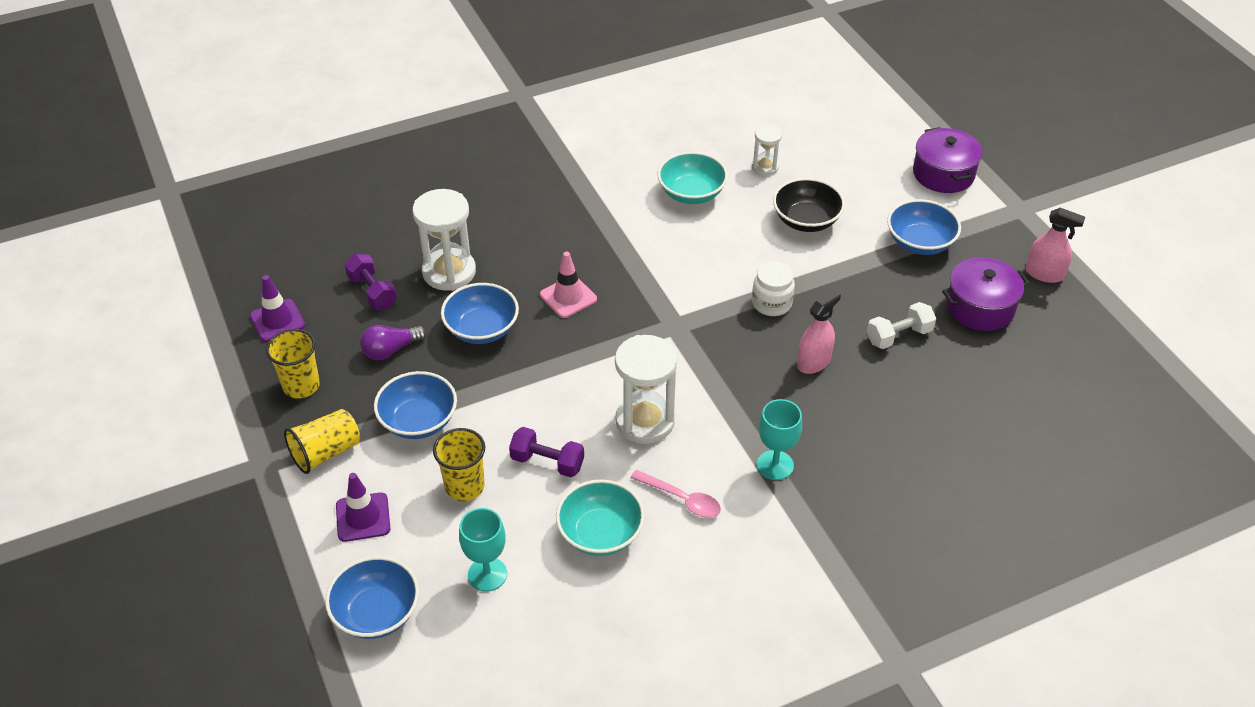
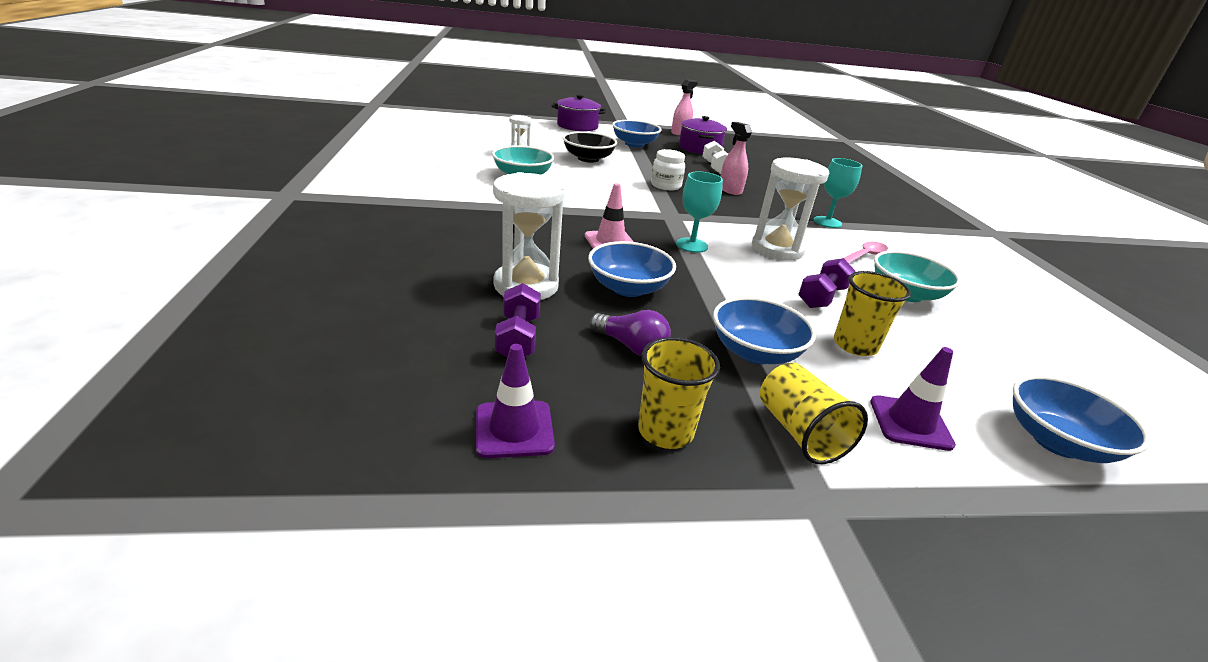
camera: 75 degrees left, 15 degrees down
(372, 292) = (518, 338): purple dumbbell -> purple dumbbell turned 75 degrees counterclockwise
(391, 350) = (631, 346): purple light bulb -> purple light bulb turned 45 degrees counterclockwise
(487, 574) = (971, 357): turquoise goblet -> turquoise goblet (692, 245)

